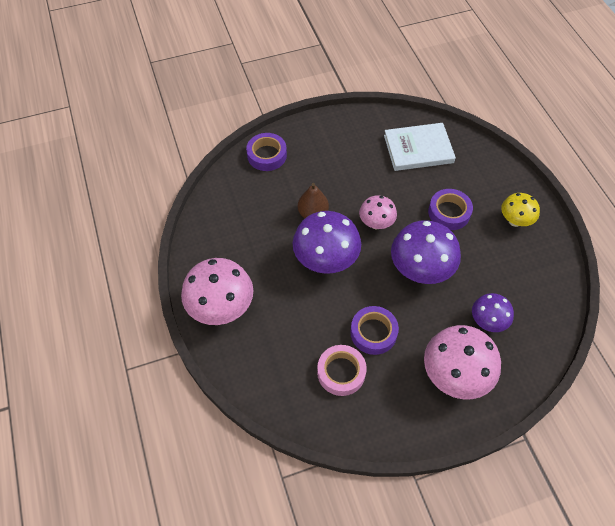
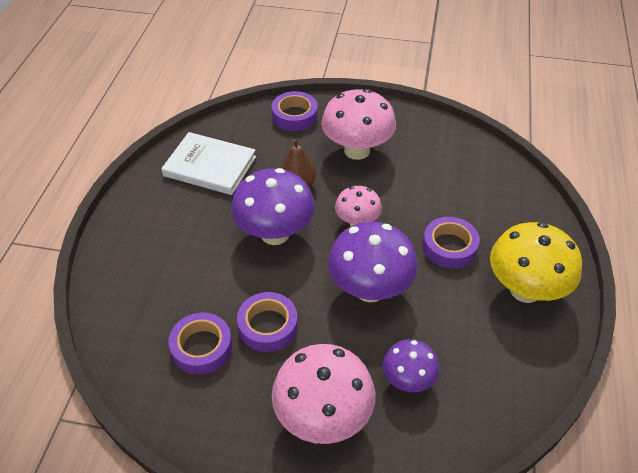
camera: 30 degrees right, 10 degrees down
(221, 308) = (137, 229): pink mushroom -> pink mushroom (357, 150)
(341, 372) = (201, 347): pink tape -> purple tape
(418, 149) = (461, 172): white book -> white book (210, 166)
(515, 221) = (525, 290): yellow mushroom -> yellow mushroom, size x1.73

